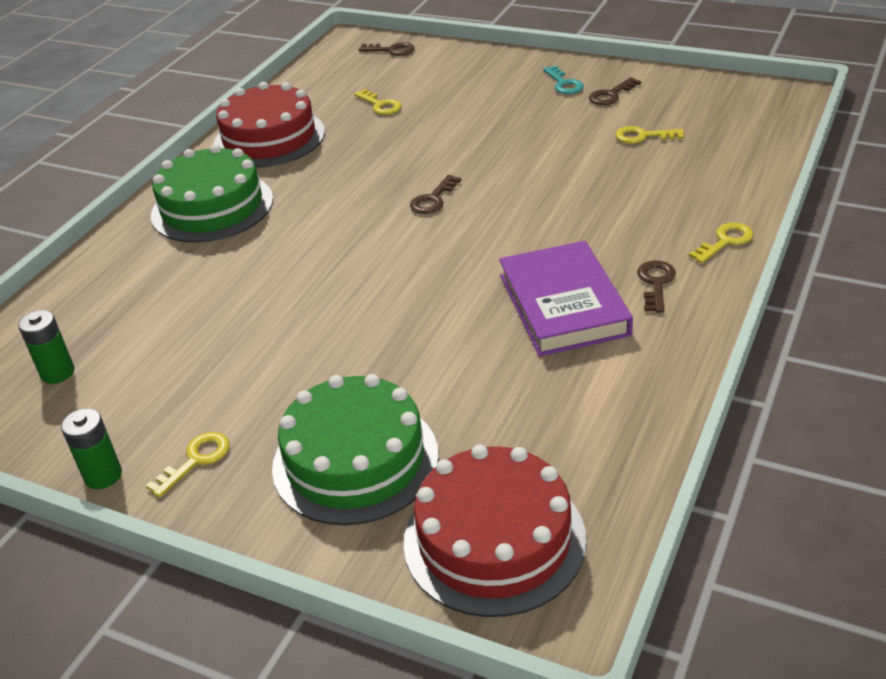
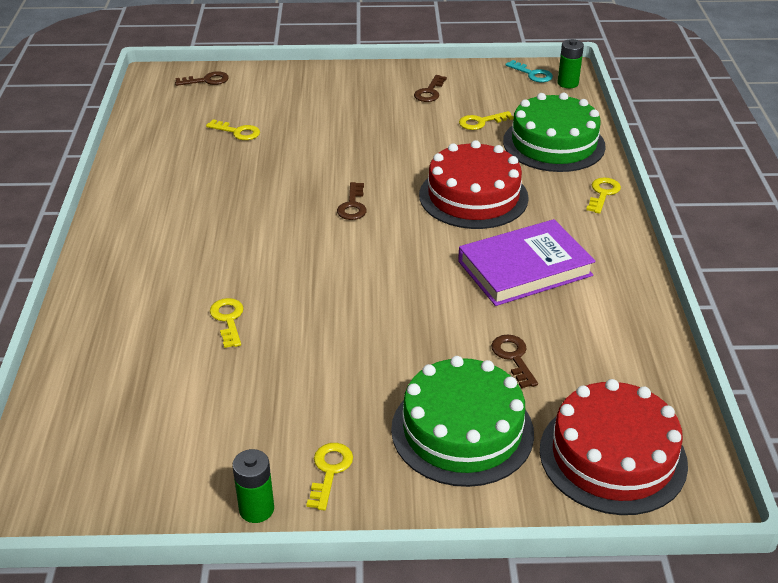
camera: 30 degrees left, 0 degrees up
(57, 373) = (131, 436): green battery -> green battery (568, 83)
(212, 207) = (153, 253): green cake -> green cake (553, 144)
(225, 286) = (228, 320): none -> yellow key
(269, 138) = (156, 179): red cake -> red cake (473, 196)
(563, 305) = (524, 268): purple book -> purple book turned 75 degrees counterclockwise
(564, 84) = (384, 88): turquoise key -> turquoise key (532, 74)
(656, 283) = (578, 236): brown key -> brown key (513, 358)

